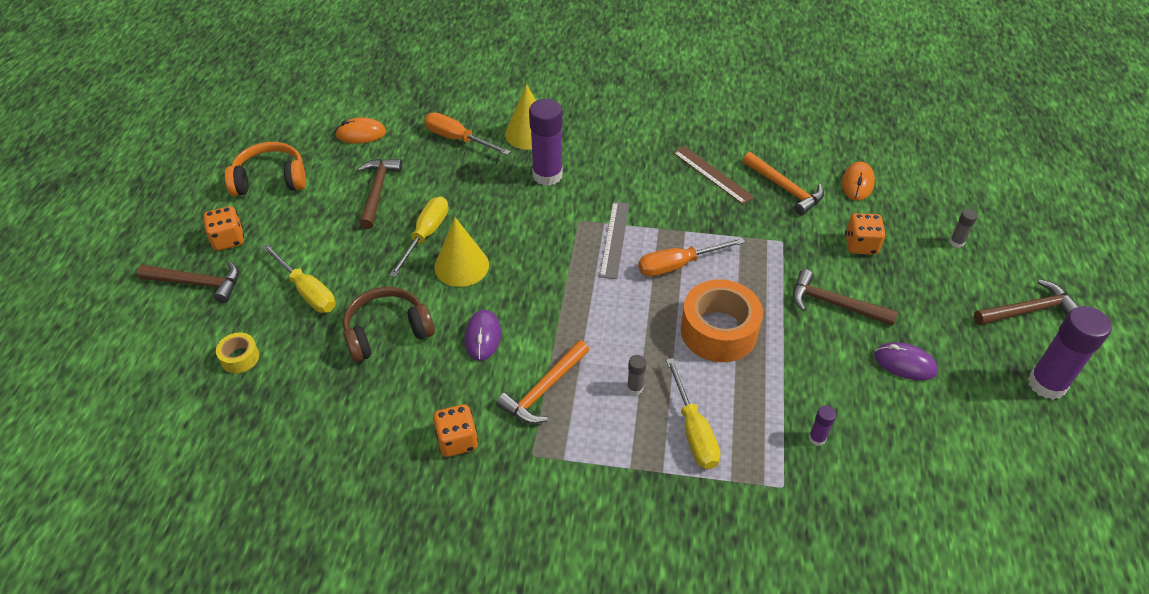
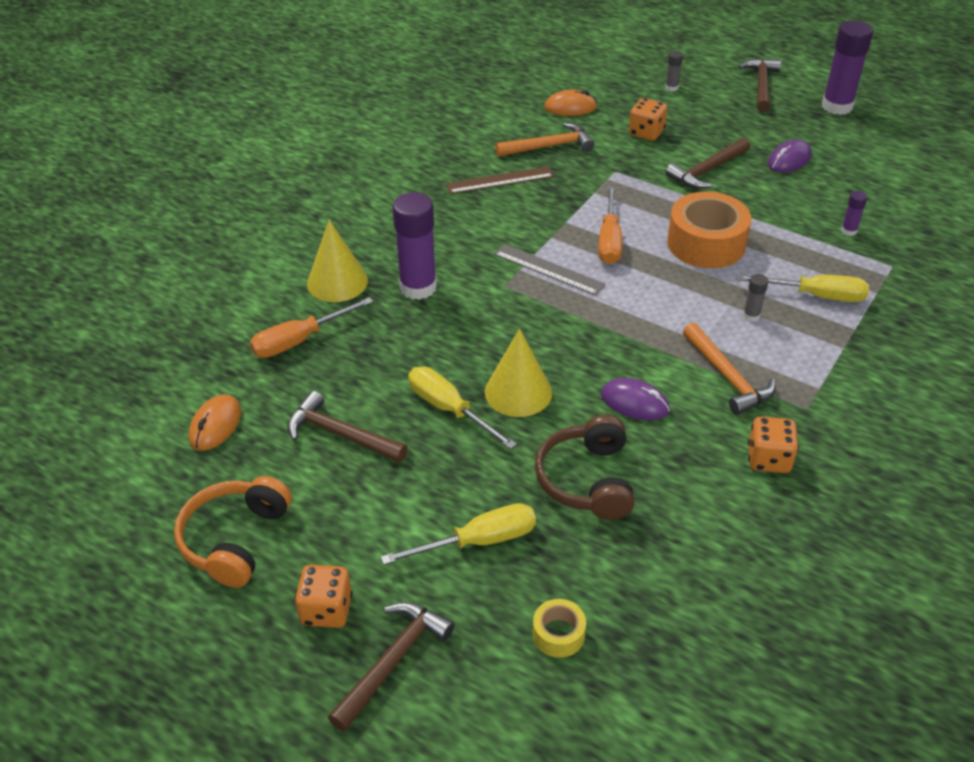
camera: 65 degrees left, 5 degrees down
(857, 183) = (570, 107): orange mouse -> orange mouse turned 45 degrees counterclockwise

